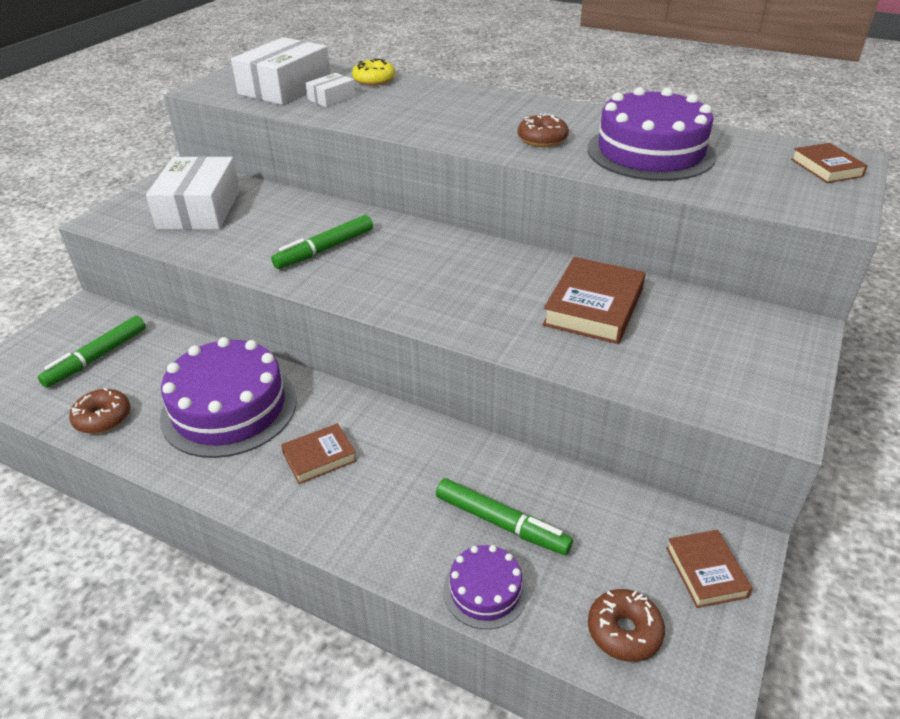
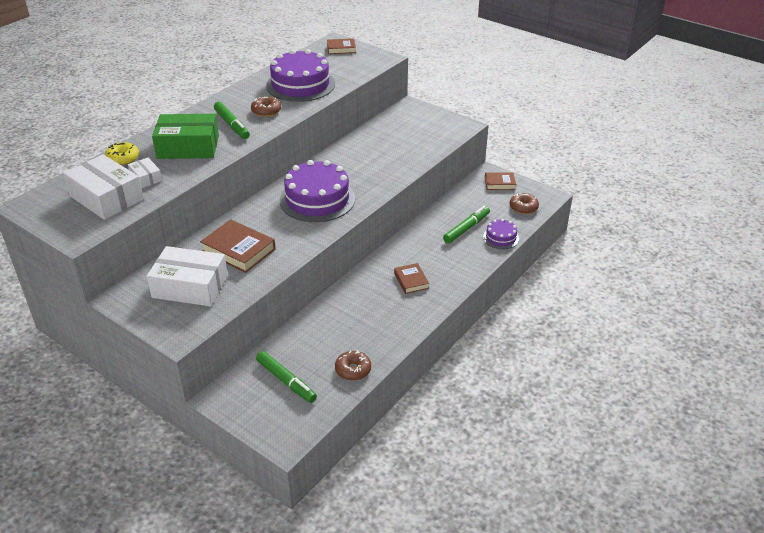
camera: 80 degrees left, 0 degrees up
(229, 408) = (361, 315): purple cake -> purple cake (317, 199)
(324, 249) = (278, 231): green marker -> green marker (232, 125)
(414, 107) = (188, 147): none -> green box
(594, 307) = (374, 151): brown book -> brown book (238, 250)

